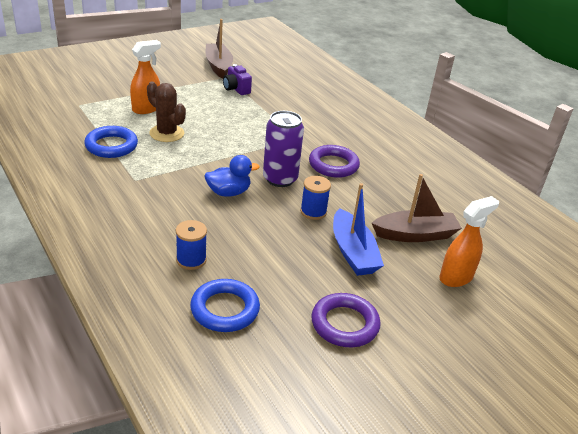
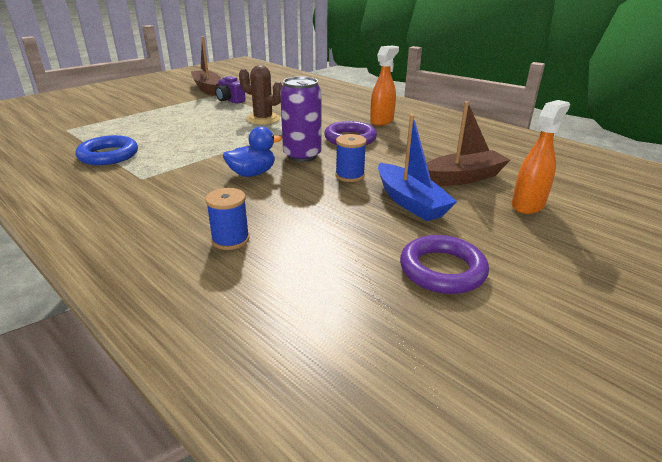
camera: 10 degrees left, 5 degrees down
(146, 109) = (142, 123): orange spray bottle -> orange spray bottle (382, 121)
(167, 133) = (169, 138): brown cactus -> brown cactus (263, 119)
(225, 309) = (291, 283): blue ring -> none

